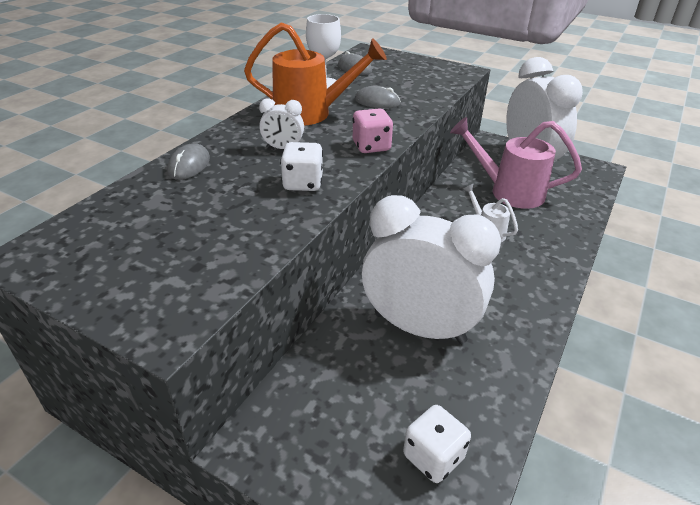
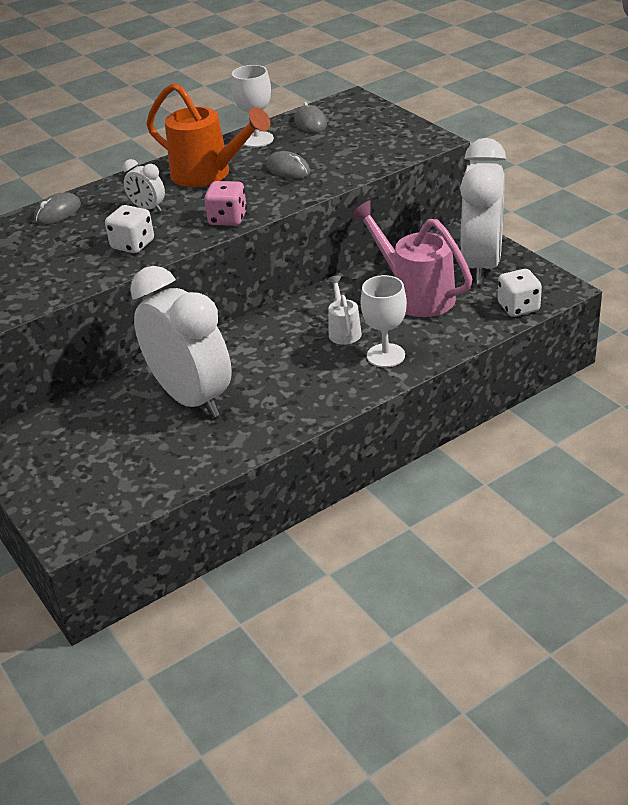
camera: 30 degrees right, 0 degrees up
(433, 457) = (115, 484): white dice -> white dice (518, 307)
(542, 245) = (385, 355): none -> white goblet

